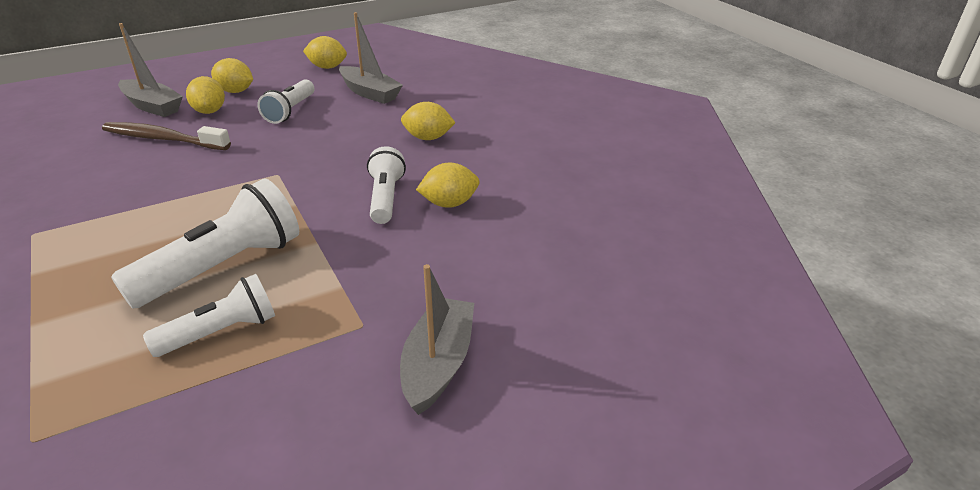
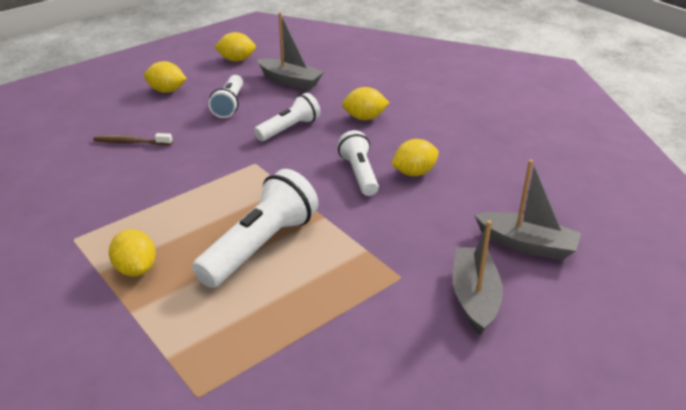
camera: 10 degrees left, 0 degrees up
(152, 106) = (99, 112): grey boat -> grey boat (526, 245)
(163, 139) = (131, 142): brown toothbrush -> brown toothbrush, size x0.62
(210, 111) = (156, 112): yellow lemon -> yellow lemon (136, 269)
(221, 332) = (293, 297): white flashlight -> white flashlight (289, 129)

